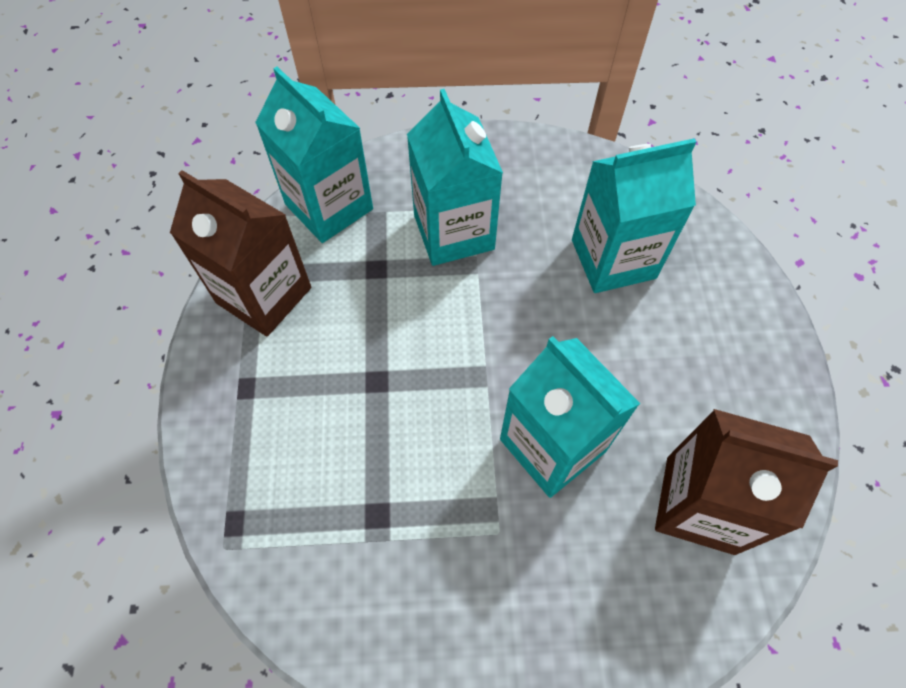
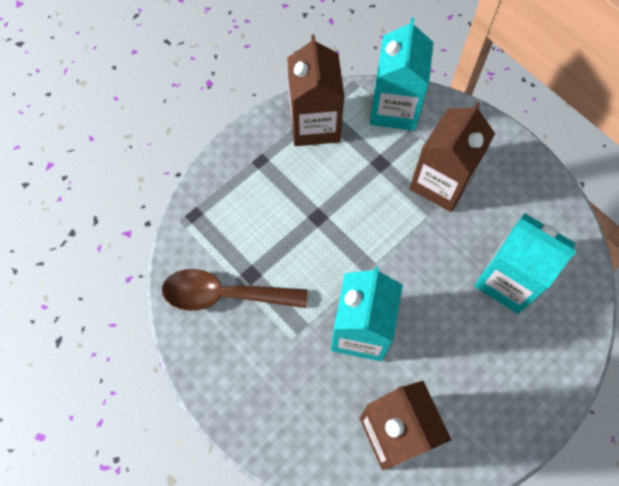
camera: 50 degrees right, 5 degrees up
(374, 570) = (224, 295): none -> brown spoon
(453, 232) = (441, 182): turquoise carton -> brown carton

